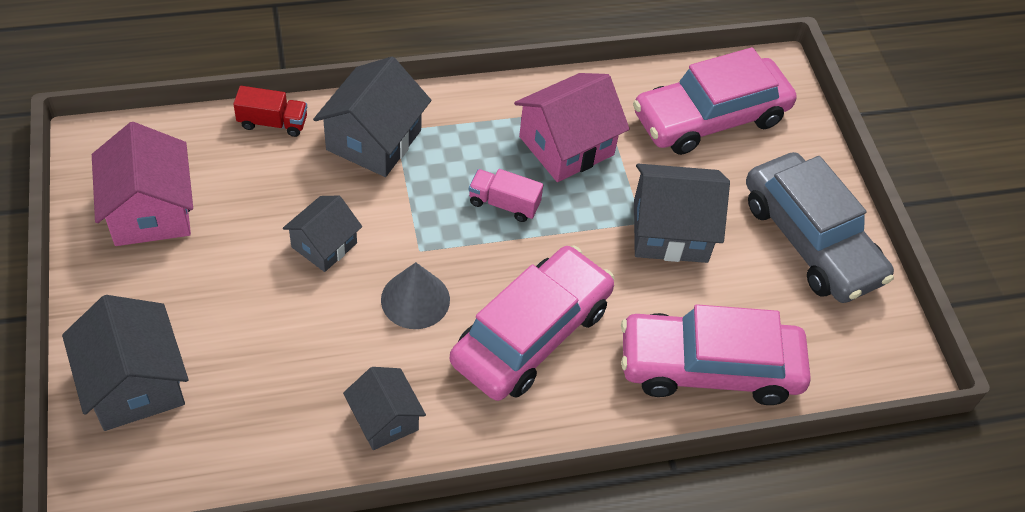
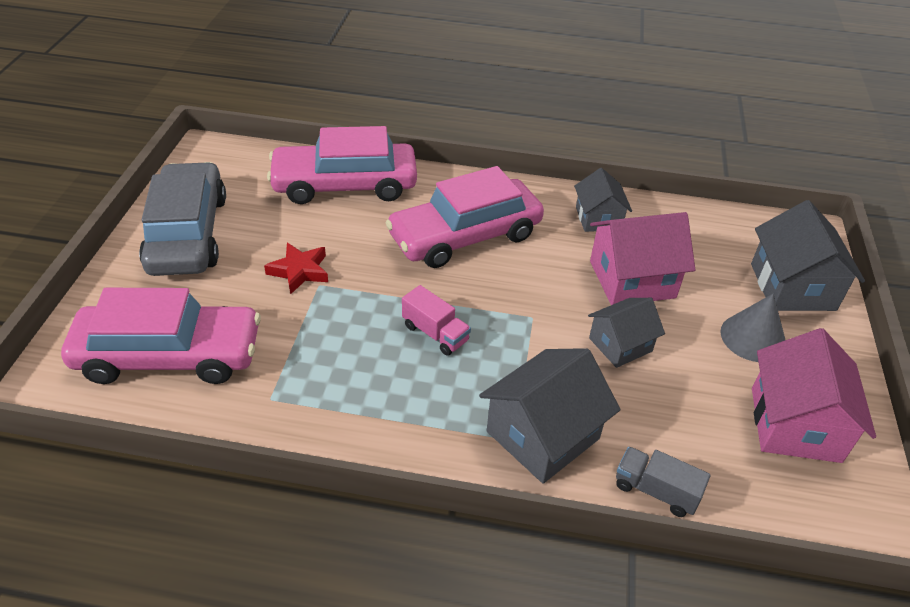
camera: 155 degrees left, 10 degrees down
(273, 122) = (656, 491): red truck -> grey truck
(415, 299) = (549, 282): grey cone -> grey cone (753, 337)
(566, 146) = (340, 370): pink house -> pink house (632, 279)
(670, 231) = (299, 271): grey house -> red star
(709, 367) = (345, 185): pink car -> pink car turned 150 degrees clockwise

